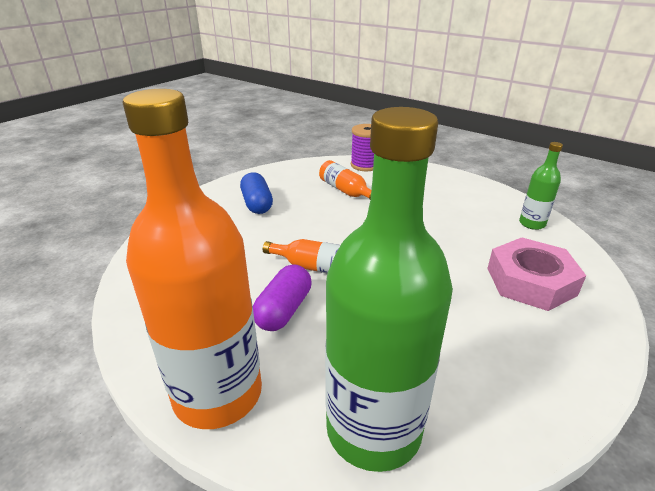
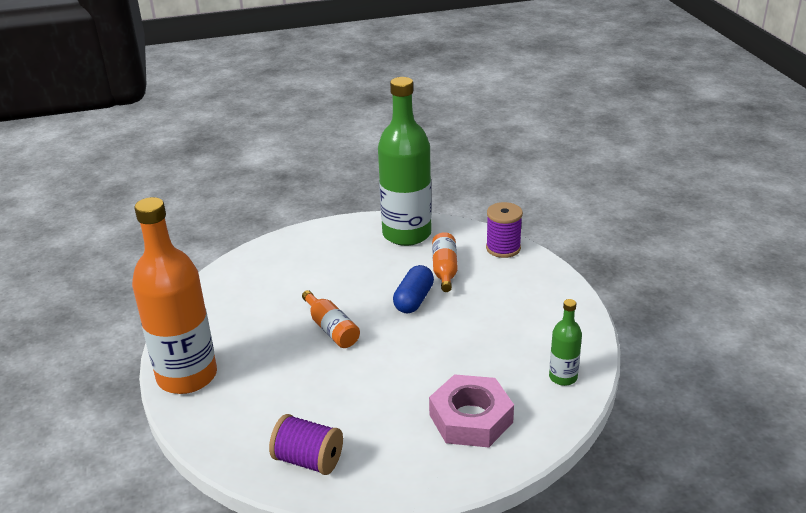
camera: 40 degrees right, 0 degrees up
(257, 204) = (356, 252): blue capsule -> blue capsule (414, 300)
(283, 310) = (274, 347): purple capsule -> none
(373, 429) = (238, 438): green bottle -> green bottle (406, 234)
(476, 403) = (308, 460): none -> purple spool

